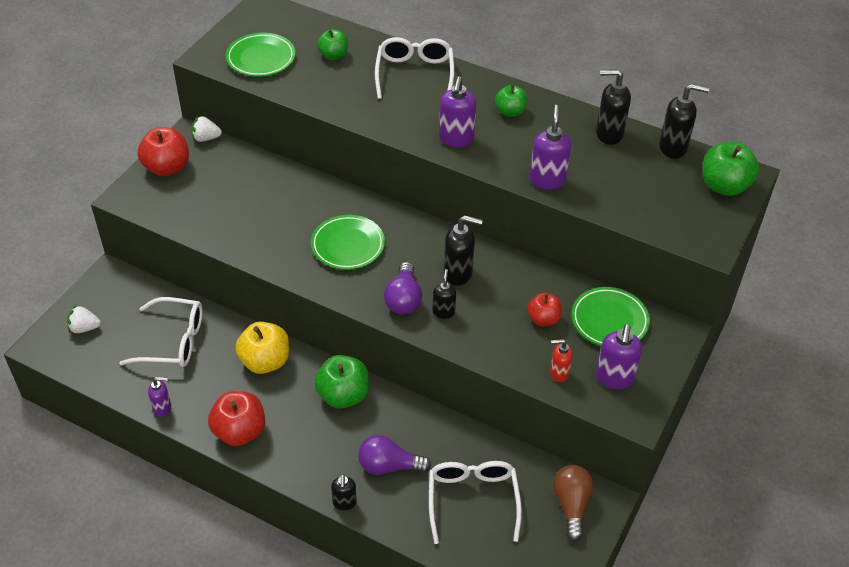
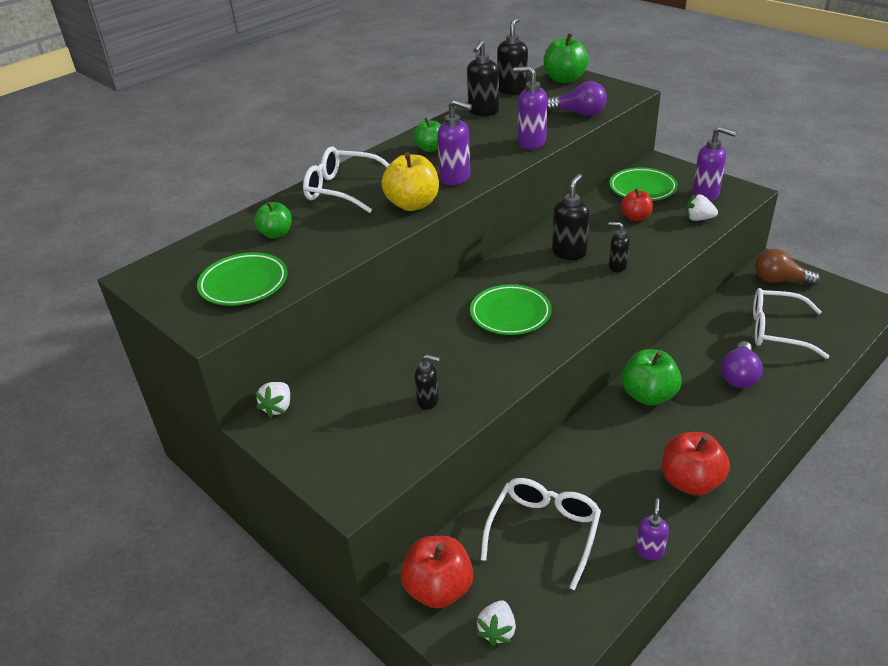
camera: 70 degrees left, 10 degrees down
(167, 167) = (314, 449): red apple -> red apple (438, 589)
(265, 361) = (592, 450): yellow apple -> yellow apple (413, 204)
(344, 503) = (784, 411): black soap dispenser -> black soap dispenser (428, 401)
(403, 299) = (596, 287): purple light bulb -> purple light bulb (579, 113)
(558, 373) = (698, 219): red soap dispenser -> white strawberry

